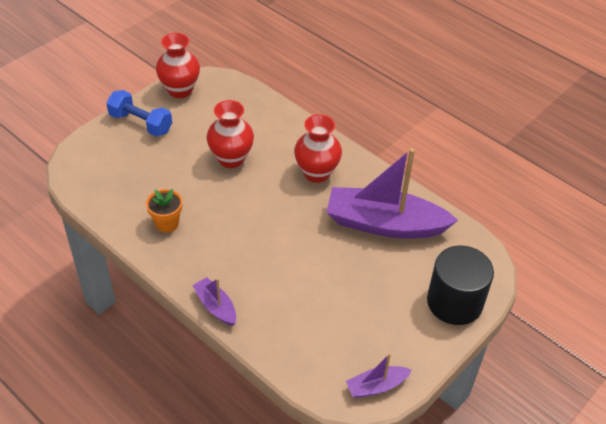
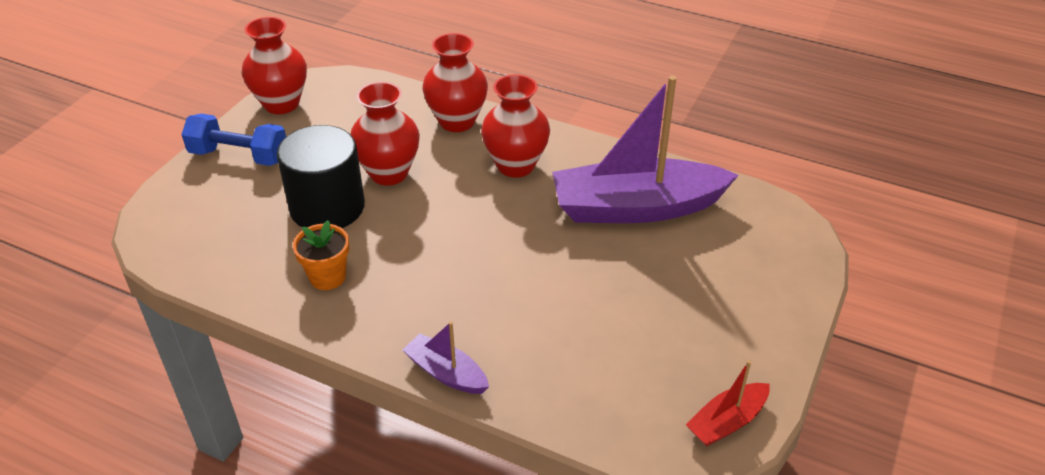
camera: 15 degrees left, 5 degrees down
(290, 130) = (457, 121): none -> red vase
(376, 386) = (727, 422): purple boat -> red boat
(454, 302) = (776, 282): black cylinder -> black cylinder (327, 207)

